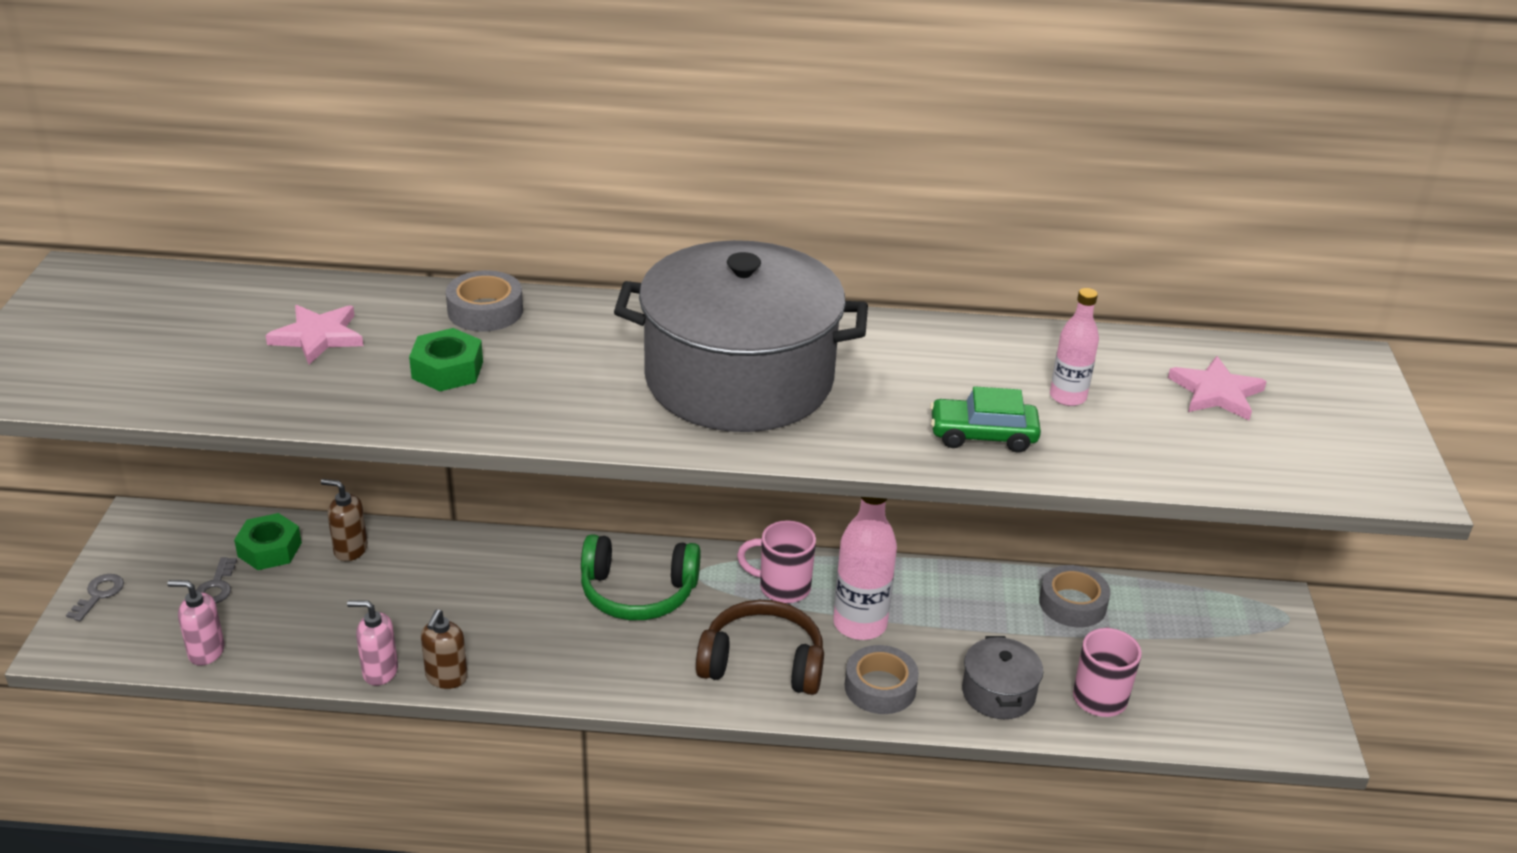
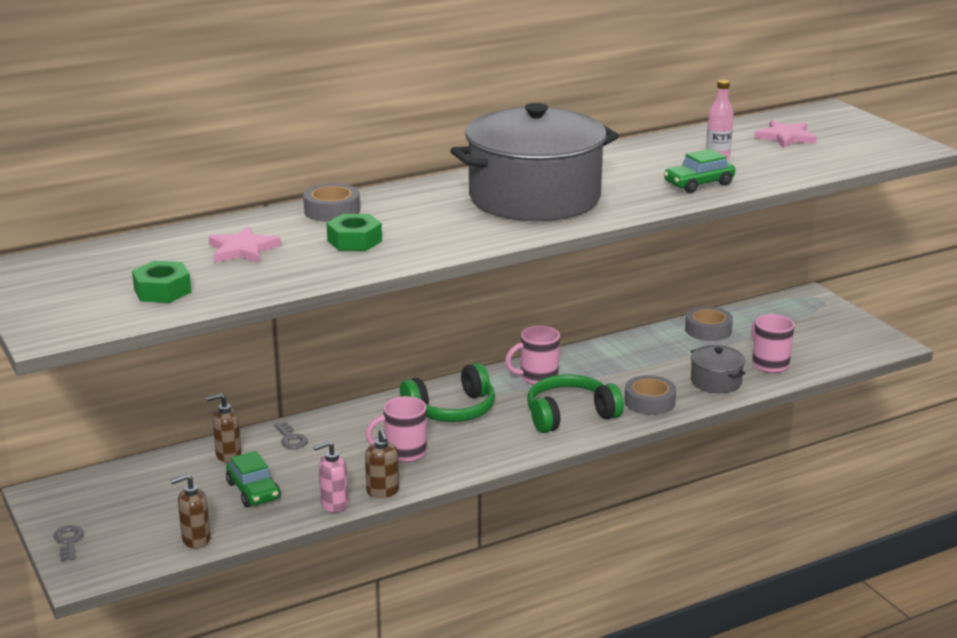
camera: 30 degrees left, 10 degrees down
(206, 652) = (195, 540): pink soap dispenser -> brown soap dispenser
(217, 586) = (155, 506): grey key -> grey key (291, 439)
(270, 549) = (167, 474): green nut -> green nut (162, 291)
(324, 612) = (253, 491): none -> green car
(523, 632) = (403, 453): none -> pink mug
(762, 663) = (569, 415): brown headphones -> green headphones
(860, 624) = (603, 379): pink bottle -> none

